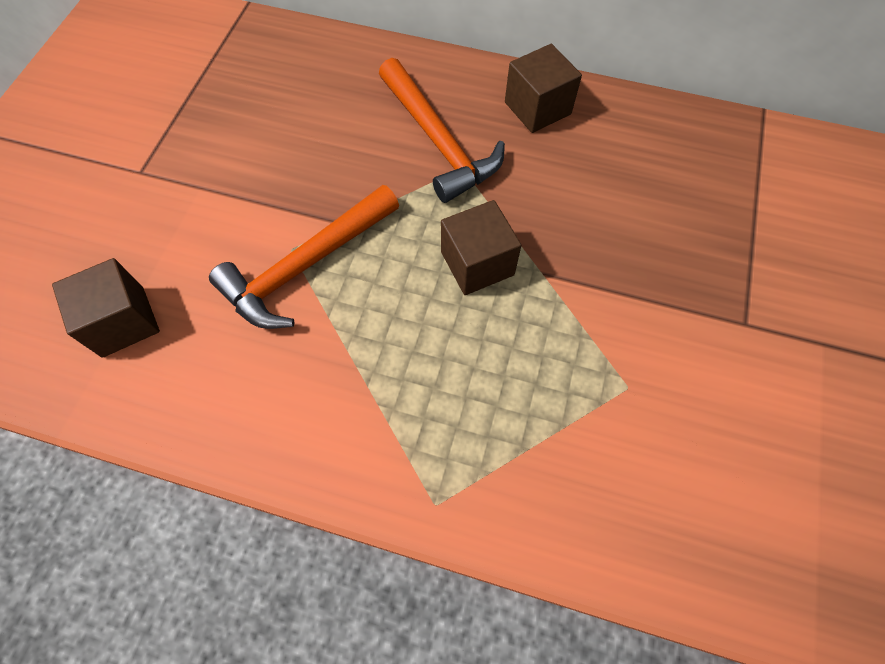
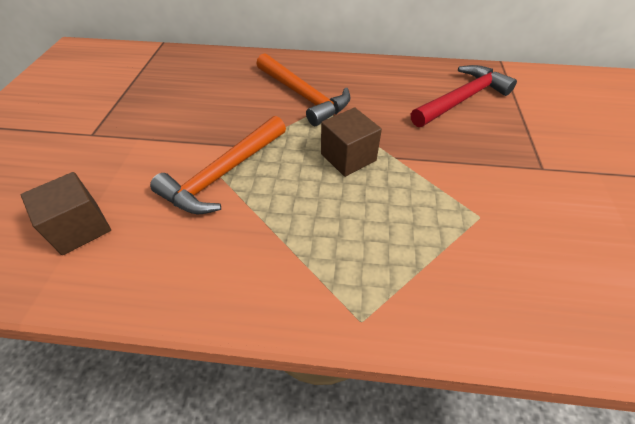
camera: 10 degrees left, 15 degrees down
(537, 108) = (363, 73): brown cube -> none
(673, 180) = (461, 99): none -> red hammer

